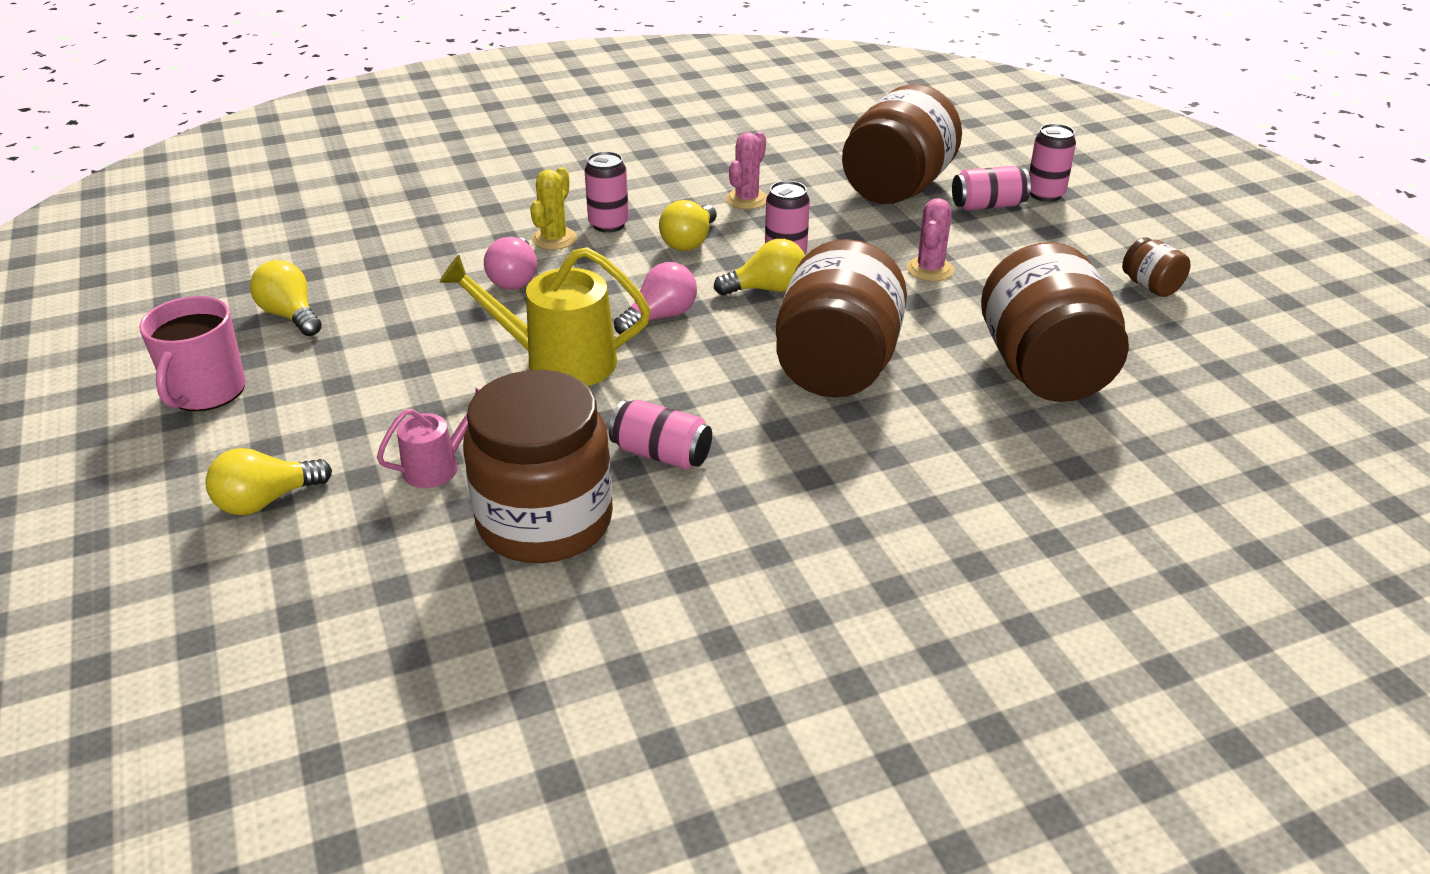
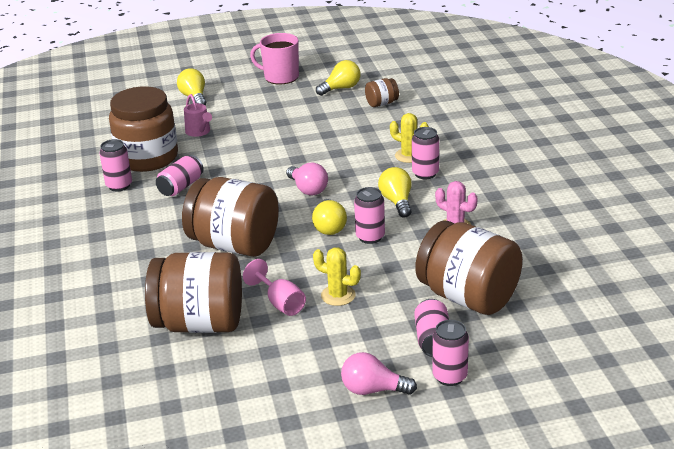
camera: 100 degrees right, 5 degrees down
(515, 279) = (363, 145): pink light bulb -> pink light bulb (373, 390)
(560, 362) = (273, 159): yellow watering can -> none
(662, 540) = (119, 185): none -> pink can
(689, 241) = (397, 202): yellow light bulb -> yellow light bulb turned 45 degrees clockwise
(930, 269) = (338, 295): pink cactus -> yellow cactus
(966, 310) = (280, 303): none -> pink goblet
(1150, 286) = (286, 400): brown jar -> brown jar (381, 103)

